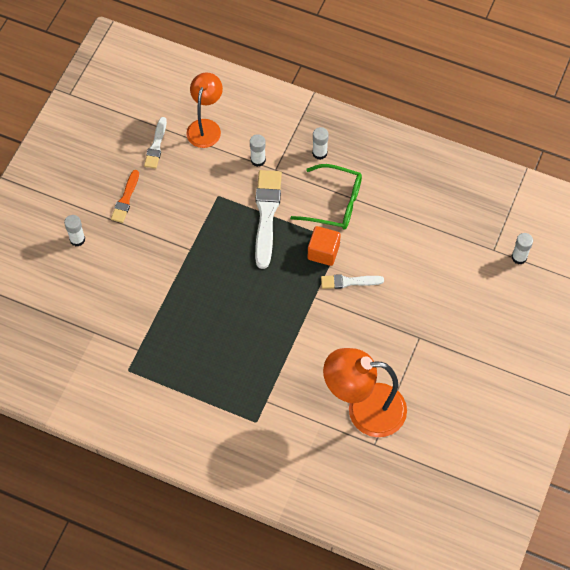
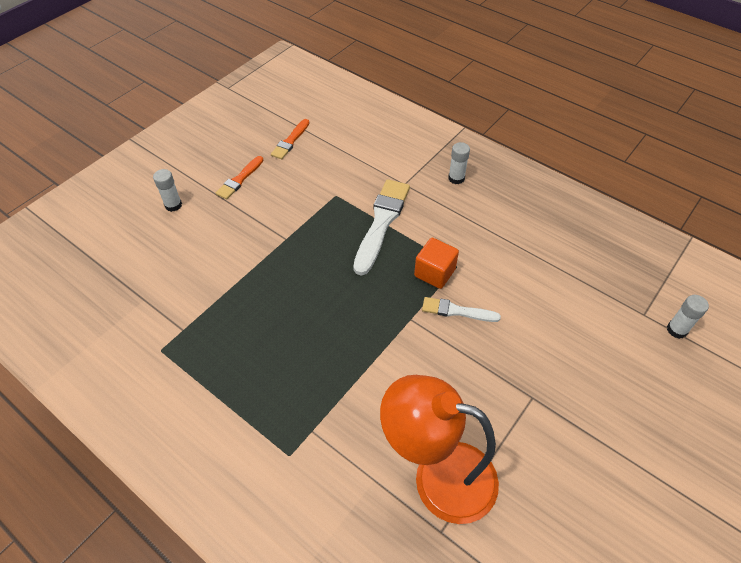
camera: 15 degrees right, 10 degrees down
(156, 145) = (290, 141): white brush -> orange brush
(205, 127) = (345, 135): orange lamp -> none
(258, 160) = (389, 172): white glue stick -> none
(334, 203) = (460, 227): green glasses -> none

